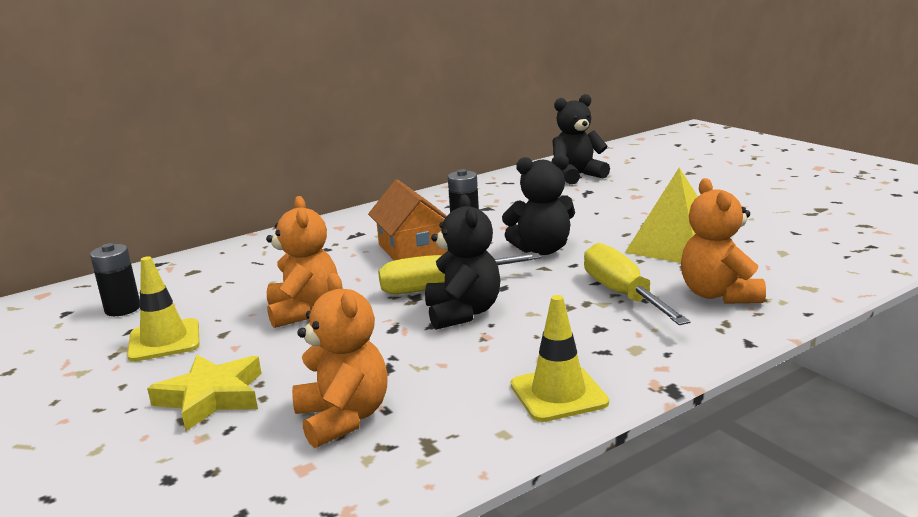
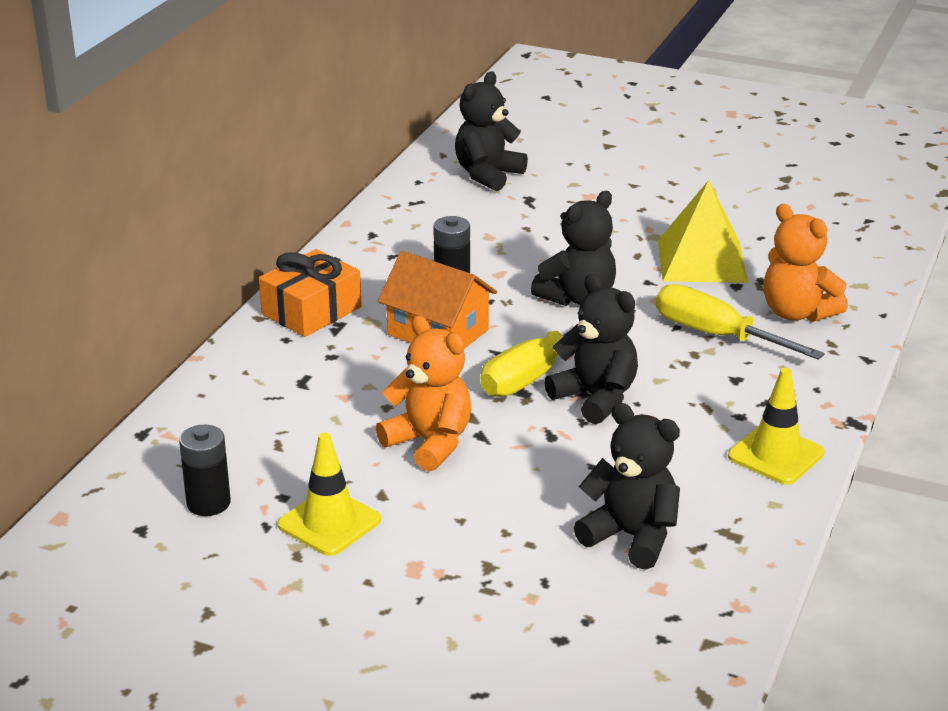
camera: 35 degrees left, 10 degrees up
(211, 397) = (481, 560): yellow star -> none
(343, 418) = (631, 536): orange teddy bear -> black teddy bear
(354, 224) = (311, 311): none -> orange gift

